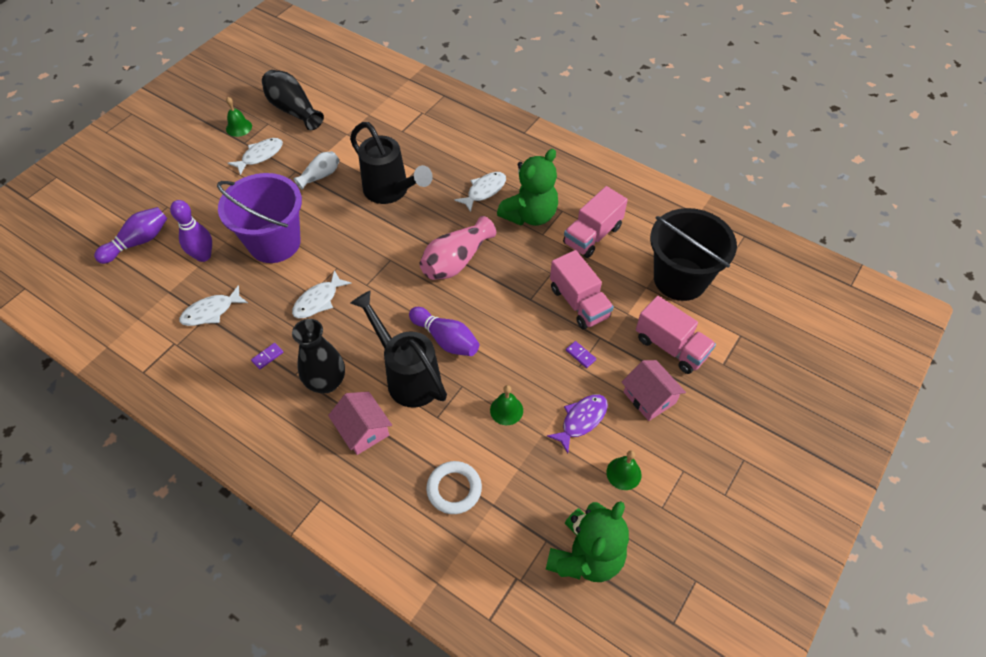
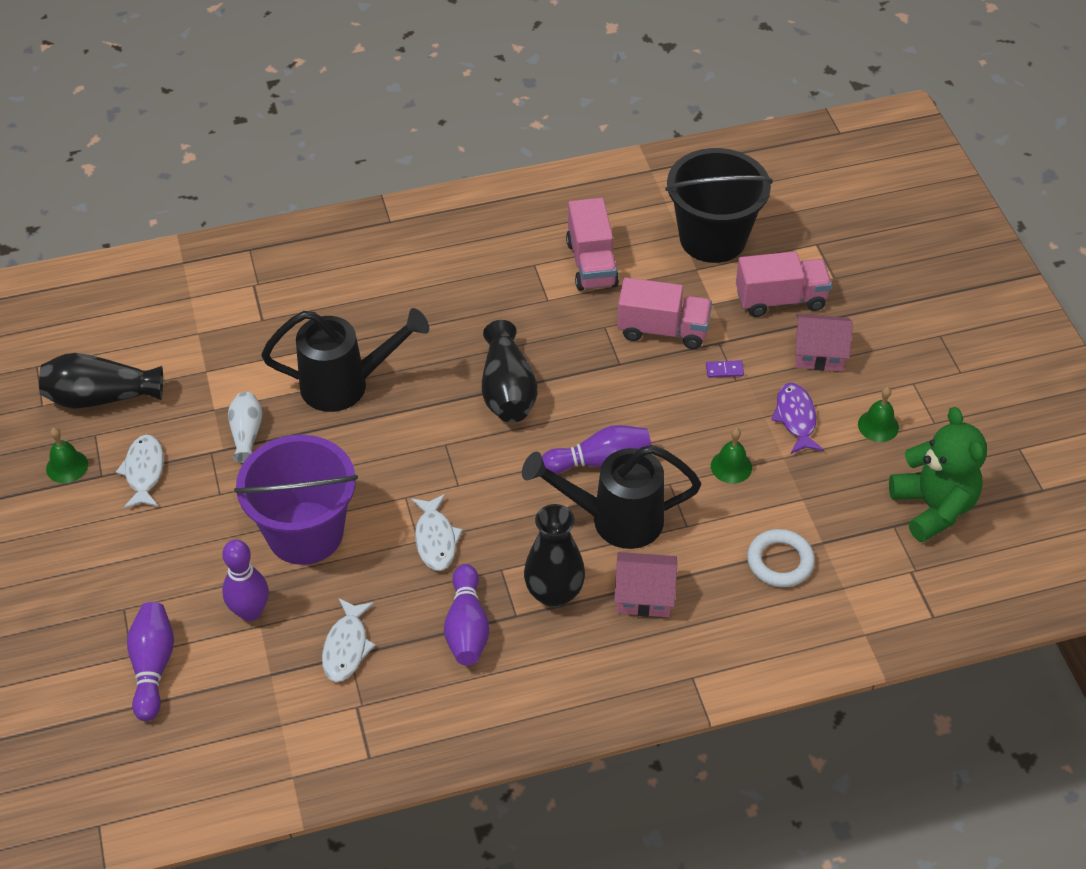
camera: 50 degrees left, 5 degrees down
(267, 356) = (467, 627): purple domino -> purple bowling pin
(456, 261) = (507, 390): pink vase -> black vase
(484, 191) = (436, 307): white fish -> none
(530, 215) = (512, 293): green teddy bear -> none

